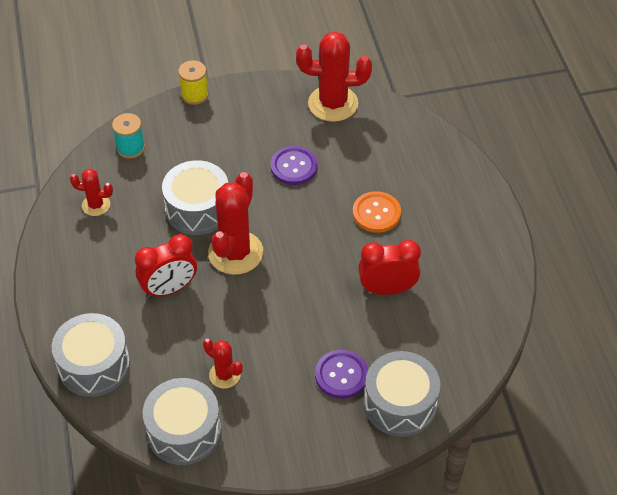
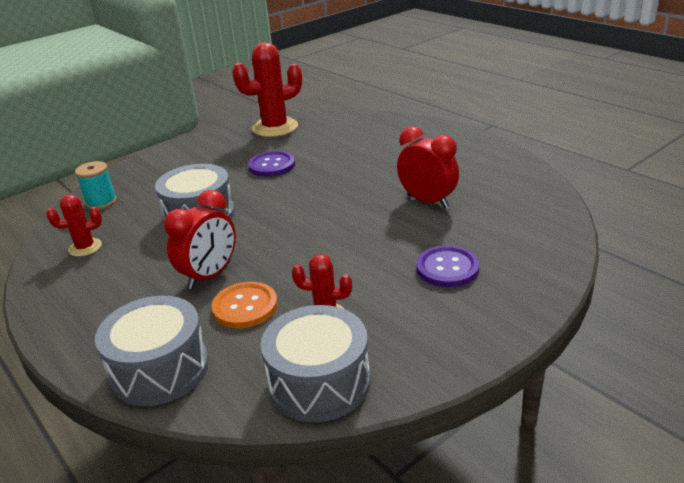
camera: 25 degrees left, 20 degrees down
(194, 95) = (146, 157): yellow spool -> none
(235, 253) = (261, 229): red cactus -> none
(376, 213) = (370, 166): orange button -> orange button (245, 307)
(387, 289) = (427, 201): red clock -> red clock turned 75 degrees clockwise
(400, 404) = (525, 265): grey drum -> none

